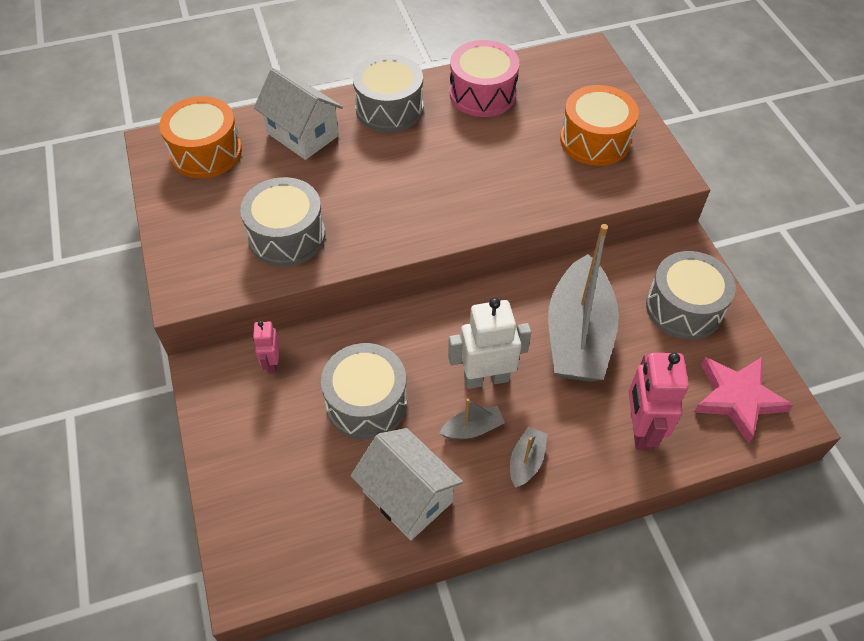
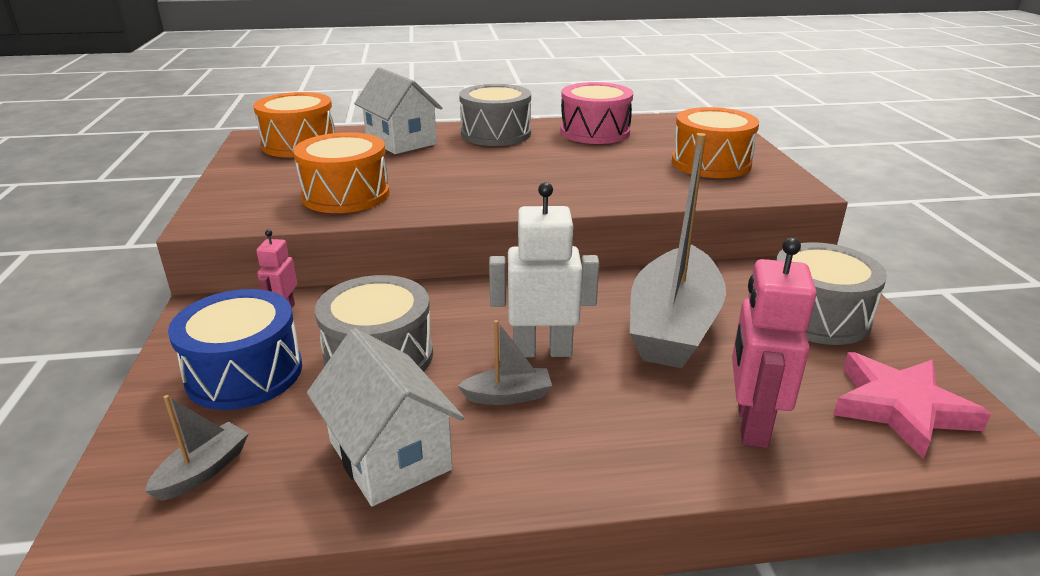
camera: 10 degrees right, 25 degrees down
(273, 436) = (244, 373): none -> blue drum
(287, 236) = (346, 195): grey drum -> orange drum
(526, 461) = (575, 438): grey boat -> grey boat (203, 470)

